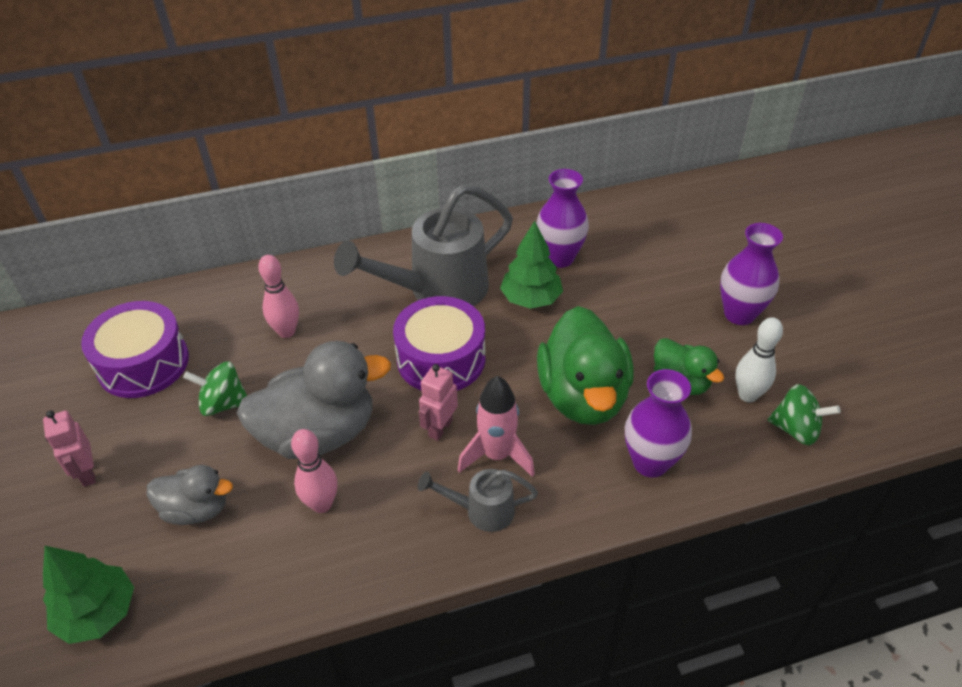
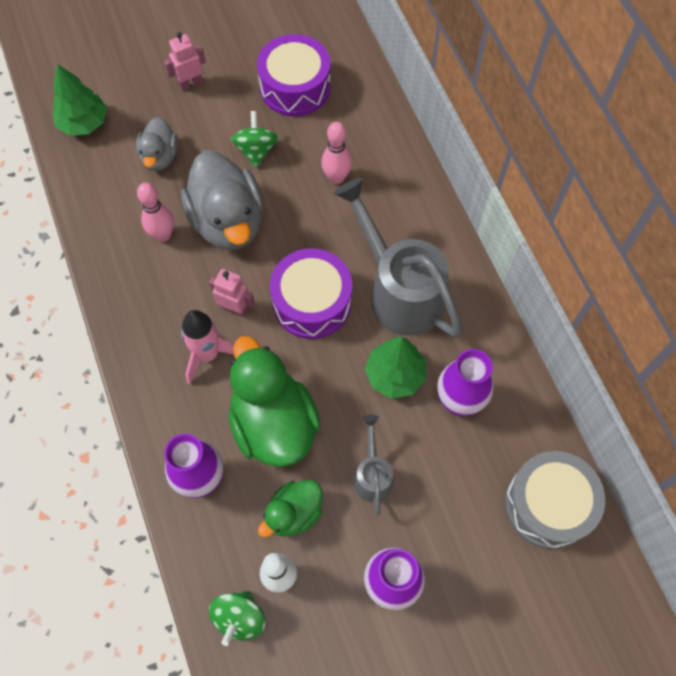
camera: 85 degrees right, 20 degrees up
(482, 510) = (155, 346): grey watering can -> grey watering can (372, 475)
(583, 396) = (273, 423): green duck -> green duck turned 75 degrees clockwise
(654, 213) = (548, 504): none -> grey drum

